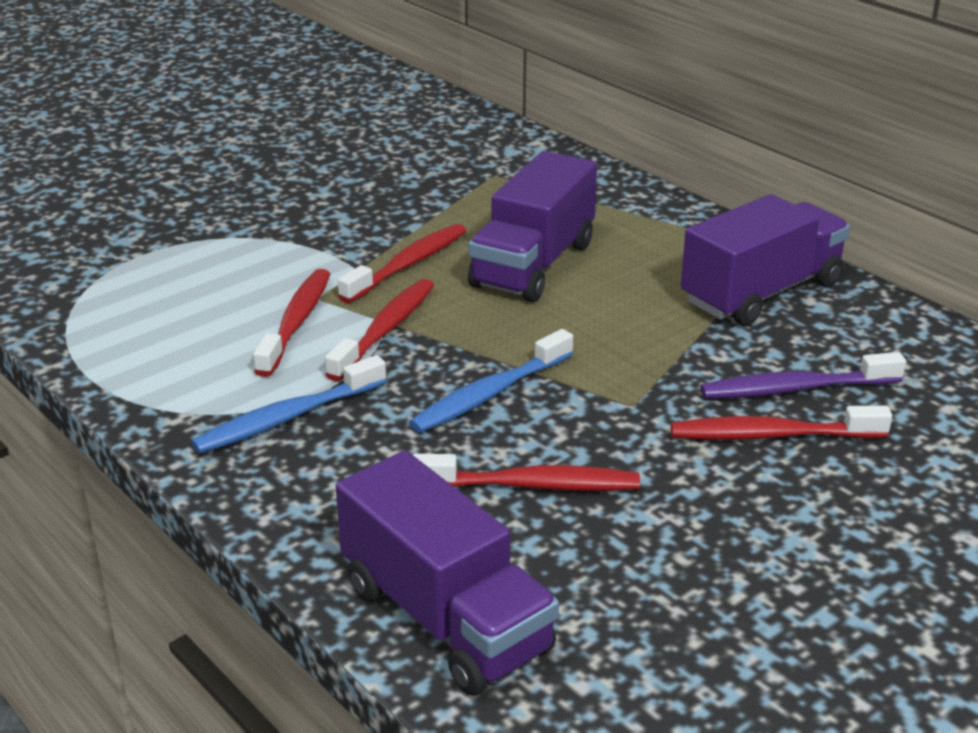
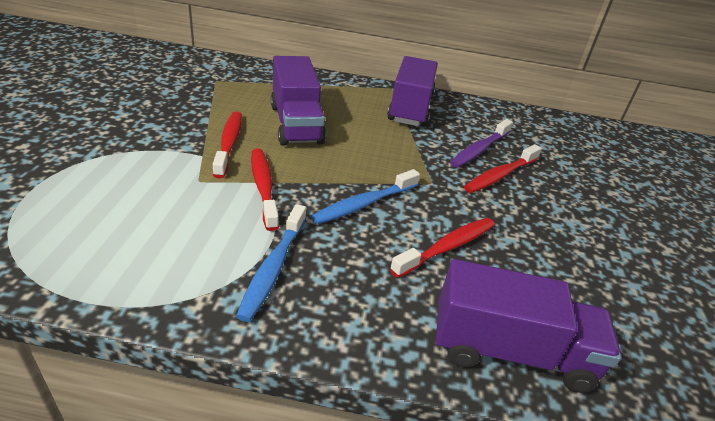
camera: 45 degrees left, 5 degrees up
(296, 322) = (203, 201): red toothbrush -> none
(489, 394) = (364, 204): blue toothbrush -> blue toothbrush turned 45 degrees clockwise

